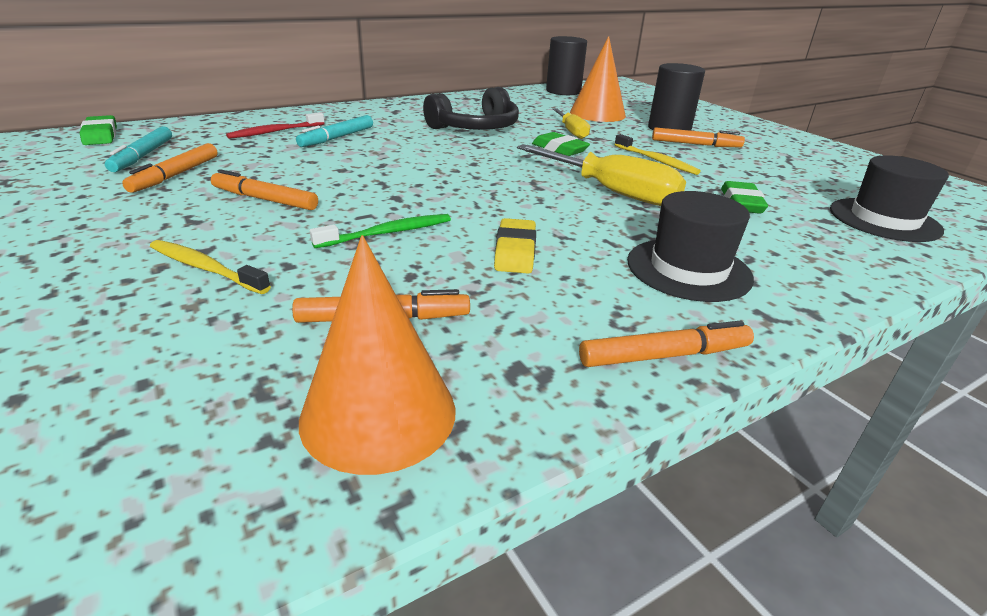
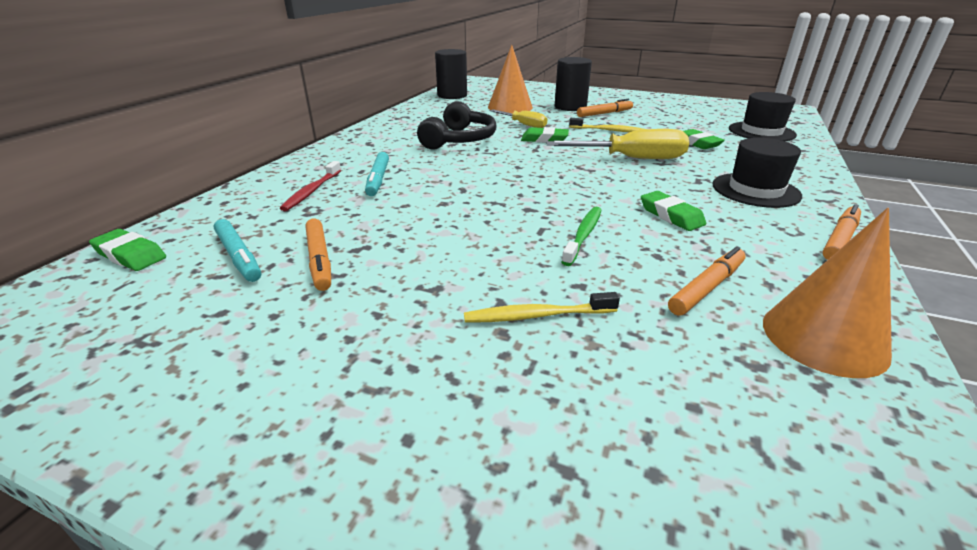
camera: 35 degrees left, 0 degrees up
(265, 199) = (447, 248): orange marker -> none
(515, 252) = (671, 215): yellow eraser -> green eraser

